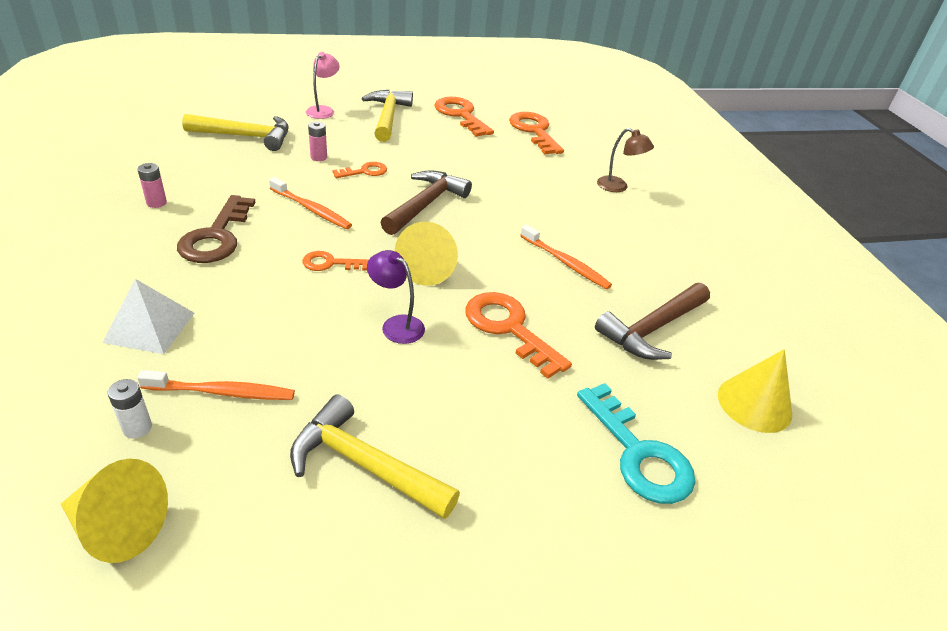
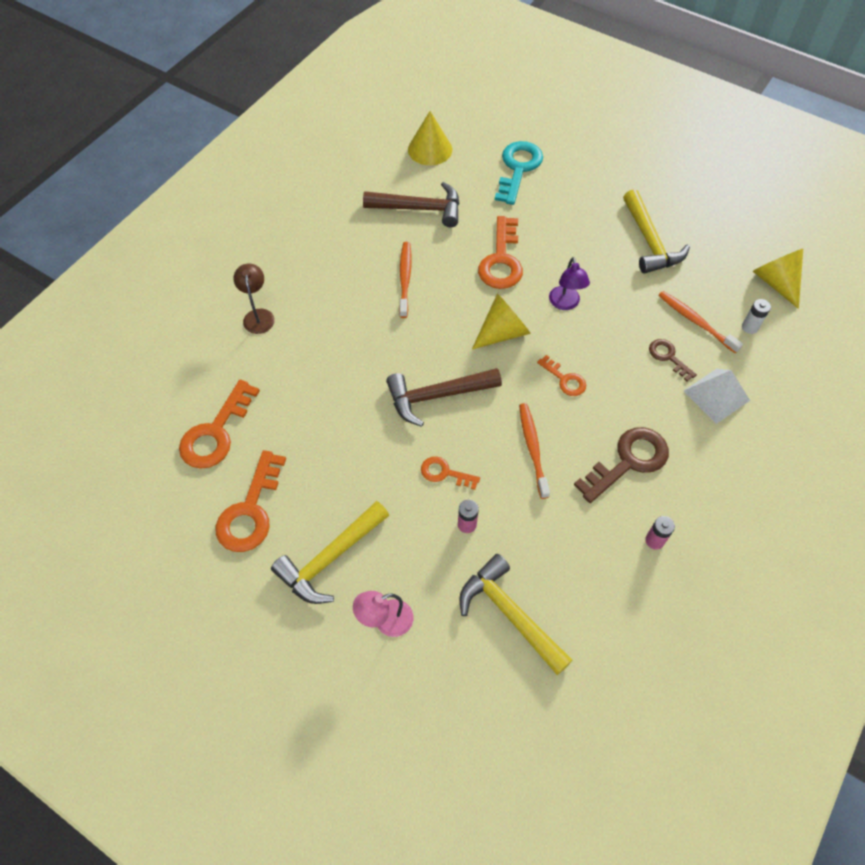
camera: 130 degrees left, 20 degrees up
(233, 335) = (668, 357): none -> brown key

